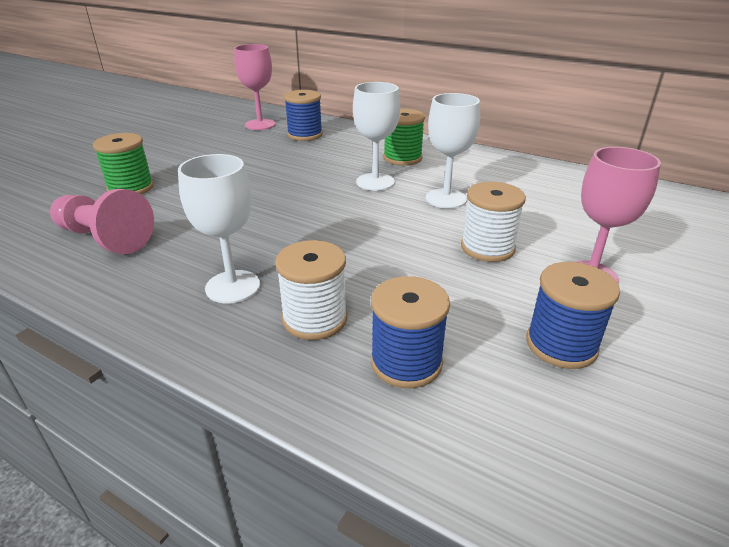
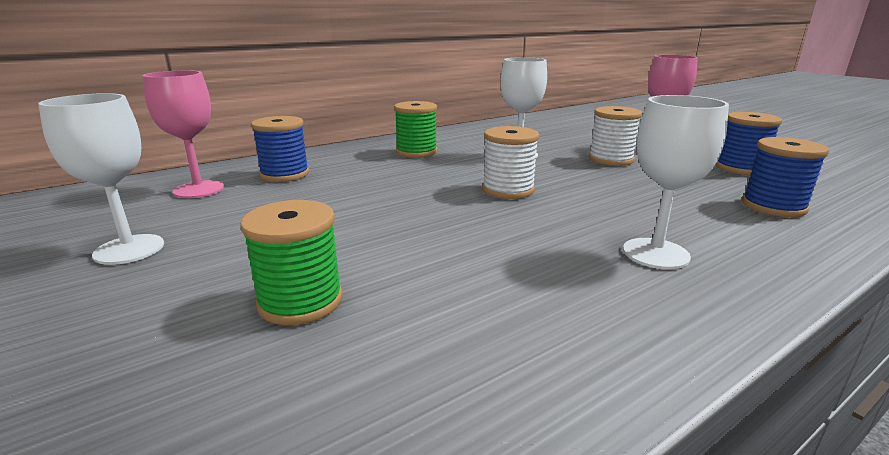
camera: 65 degrees left, 10 degrees down
(105, 238) = (485, 334): pink pawn -> none
(315, 319) = (717, 226): white spool -> white spool (508, 190)
(375, 182) = (459, 168): white goblet -> white goblet (129, 249)

